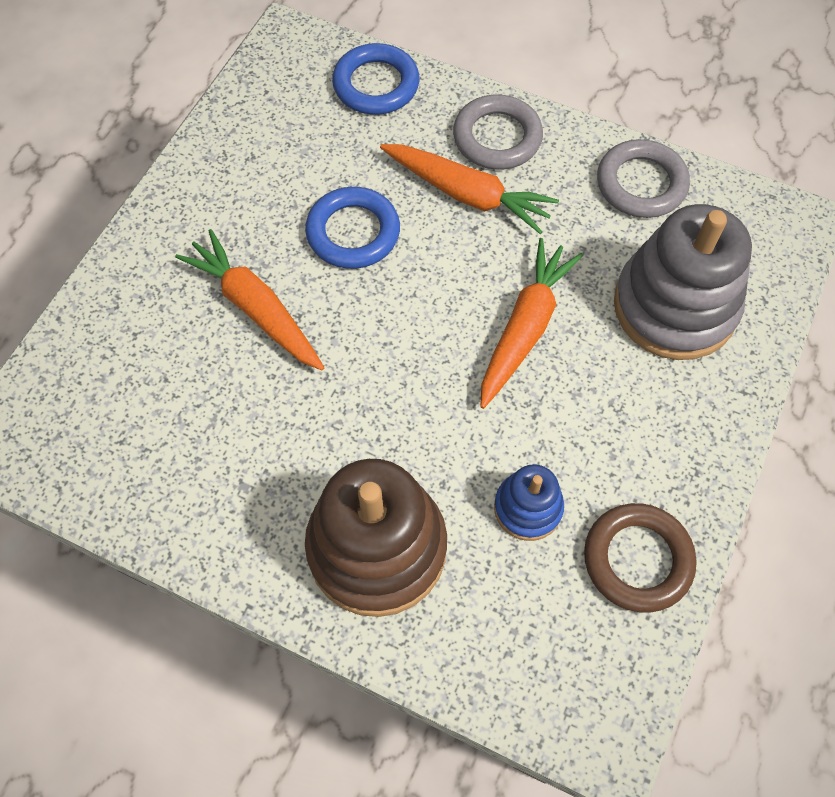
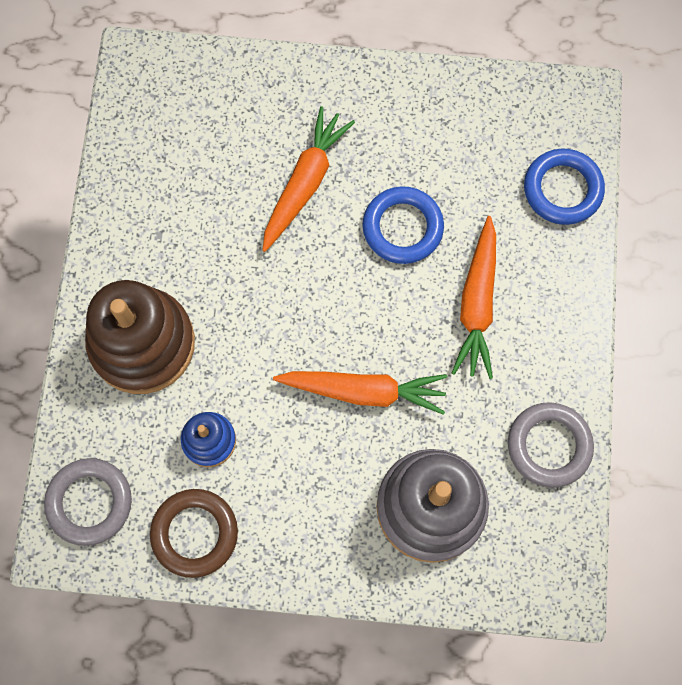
camera: 70 degrees right, 10 degrees up
(497, 137) = (548, 309): grey ring -> grey ring (89, 502)

